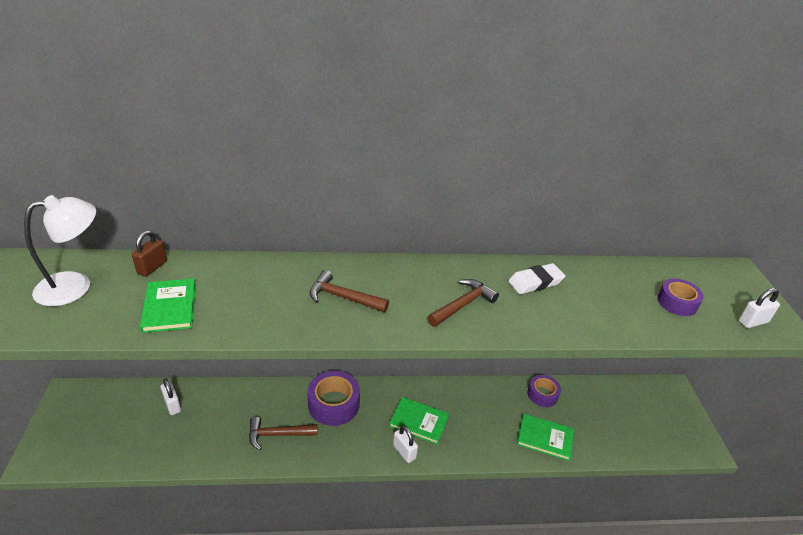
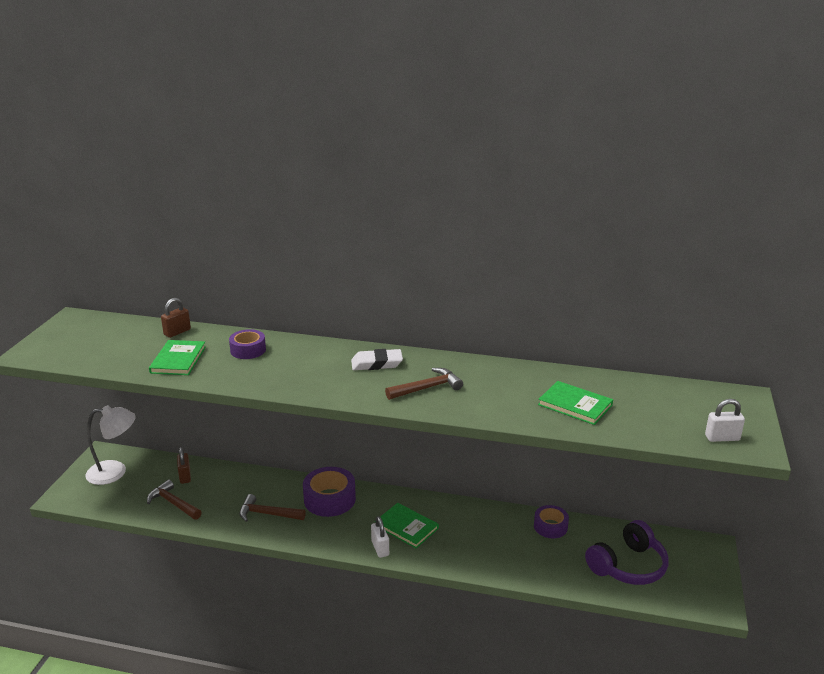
camera: 20 degrees right, 10 degrees down
(75, 286) = (114, 338): white lamp -> white lamp (115, 472)
(172, 405) = (185, 476): white padlock -> brown padlock
(343, 297) = (322, 370): brown hammer -> brown hammer (173, 503)
(535, 282) = (510, 380): white eraser -> white eraser (377, 364)
(545, 438) = (532, 563): green book -> green book (575, 405)
(621, 423) = (628, 566): none -> purple headphones
(677, 303) = (649, 413): purple tape -> purple tape (248, 350)

